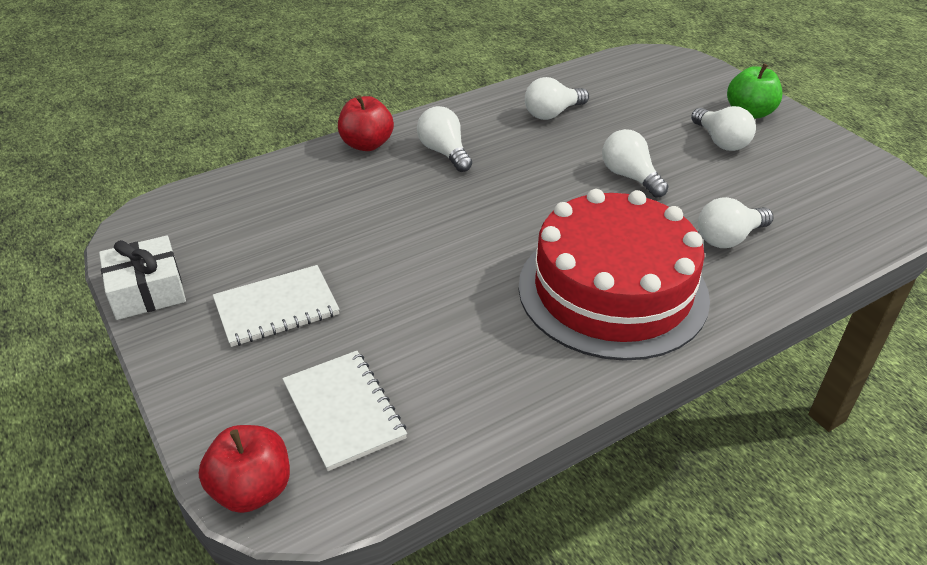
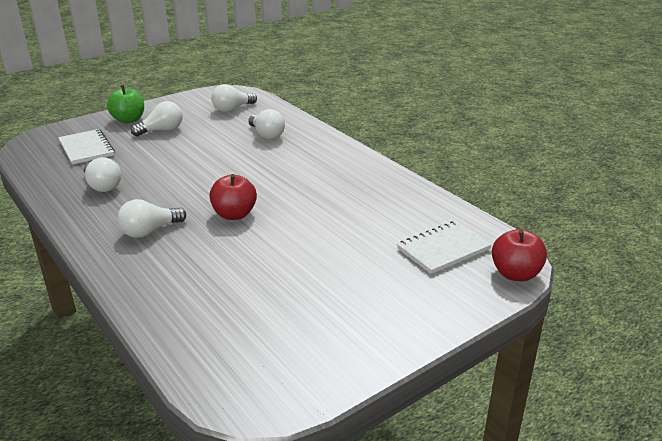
camera: 95 degrees left, 10 degrees down
(147, 290) = (348, 368): white gift -> none
(276, 308) = (356, 290): white notebook -> white notebook (86, 148)
(367, 144) = (125, 272): red apple -> red apple (234, 214)
(612, 290) = (317, 167): red cake -> none
(630, 177) = (199, 159): white light bulb -> white light bulb (232, 109)

